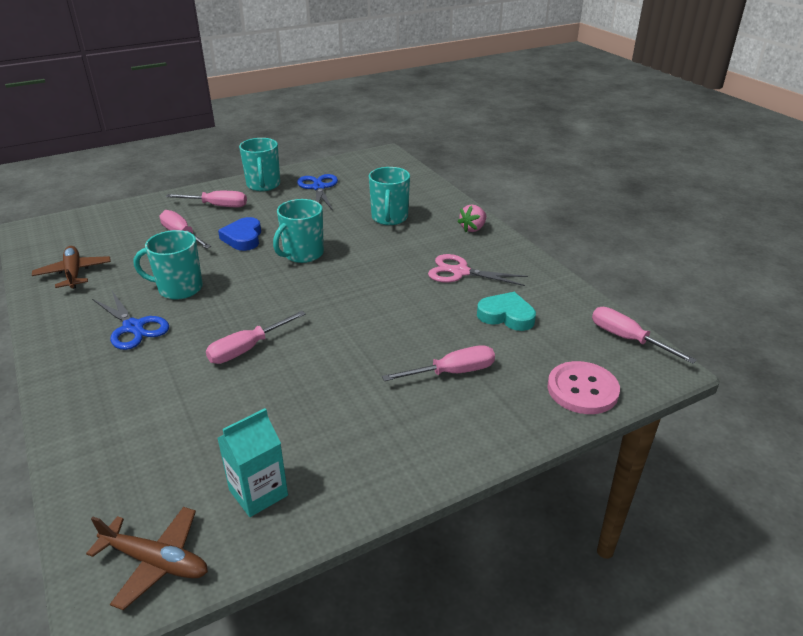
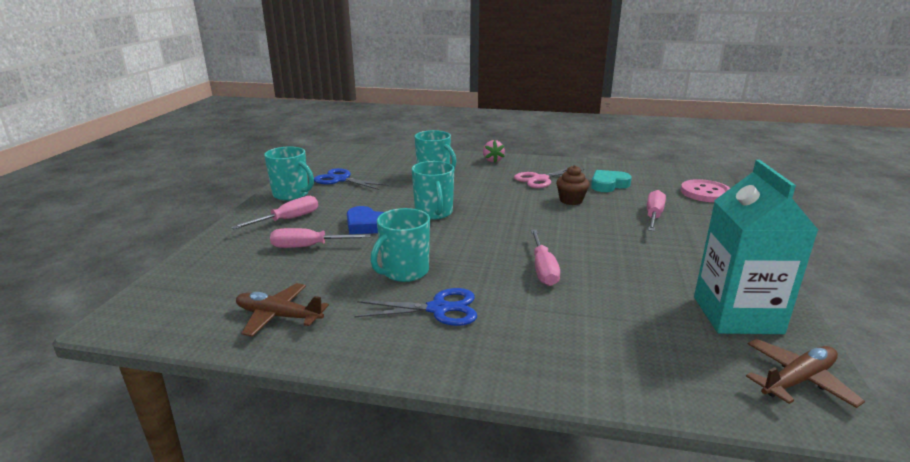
camera: 50 degrees left, 10 degrees down
(258, 493) = (737, 315): turquoise carton -> turquoise carton, size x1.72
(426, 309) = (571, 200): none -> brown cupcake
(627, 339) = (667, 169): pink screwdriver -> none

